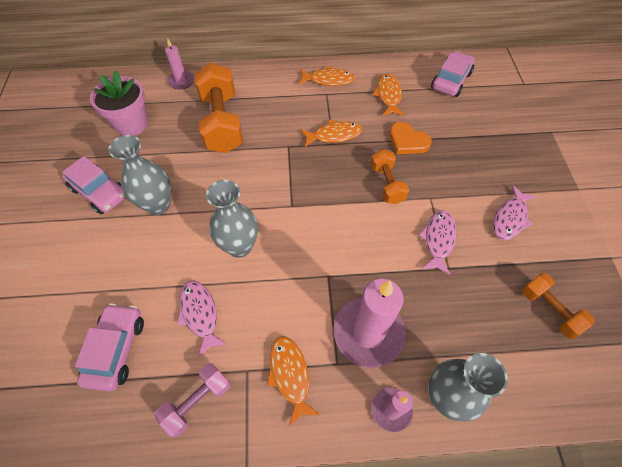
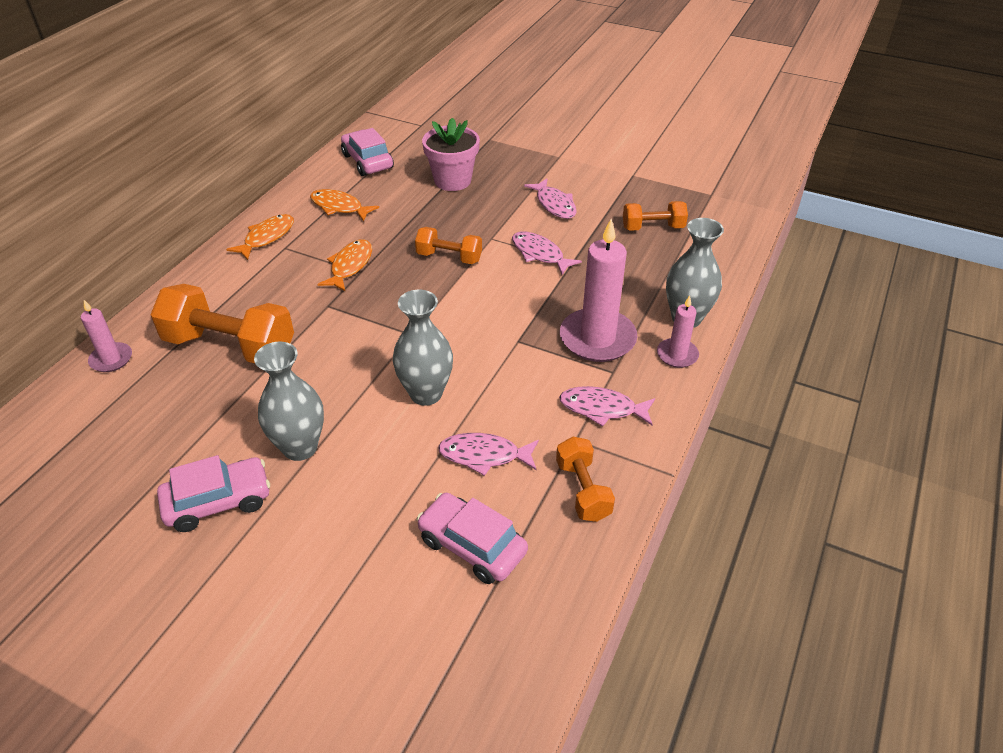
camera: 60 degrees left, 15 degrees down
(132, 124) = (130, 434): pink flower pot -> pink flower pot (452, 180)
(197, 401) = (583, 490): pink dumbbell -> orange dumbbell
(290, 375) = (602, 408): orange fish -> pink fish
(407, 141) = (412, 221): orange heart -> none

